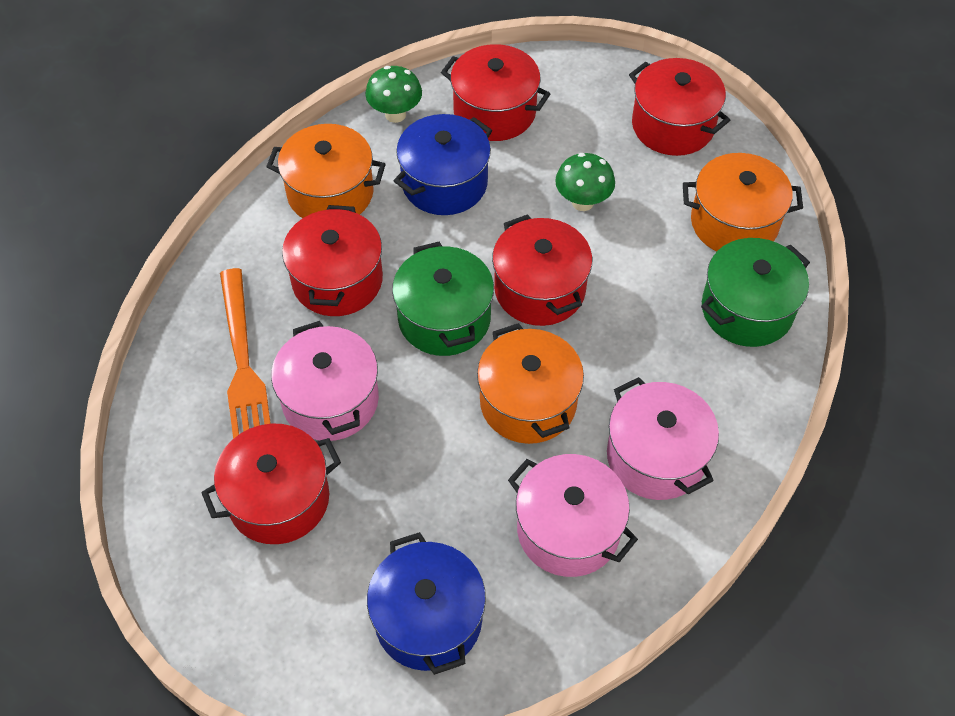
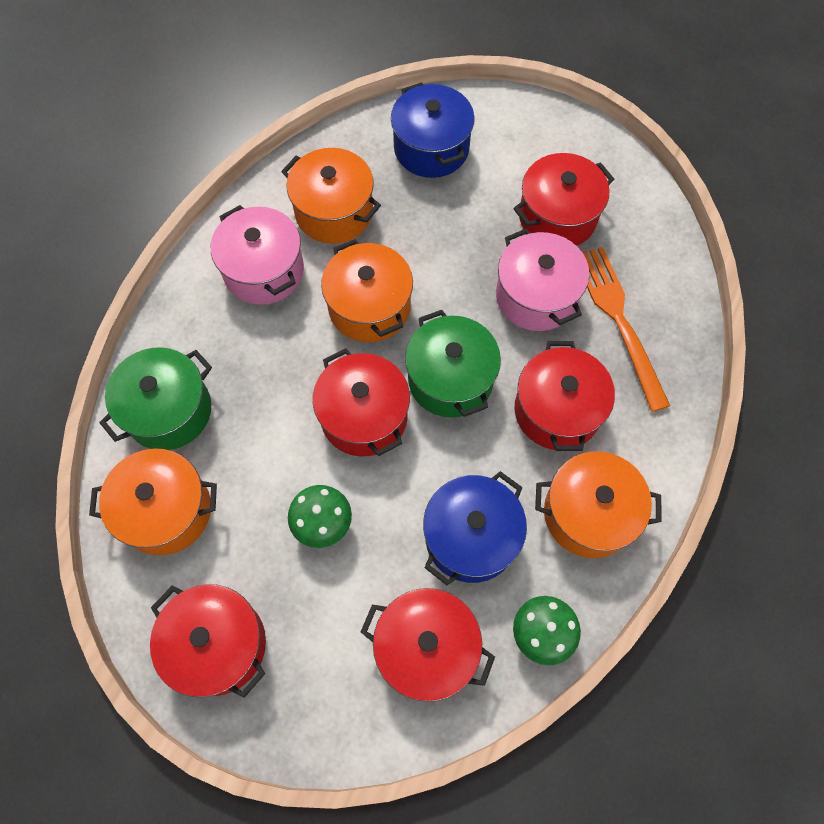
camera: 175 degrees right, 10 degrees up
(568, 530) = (334, 212): pink pot -> orange pot

